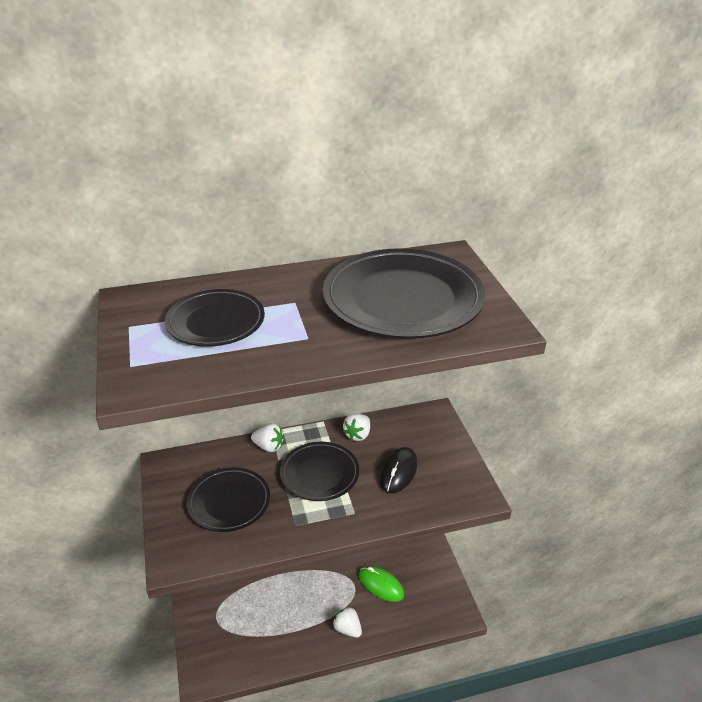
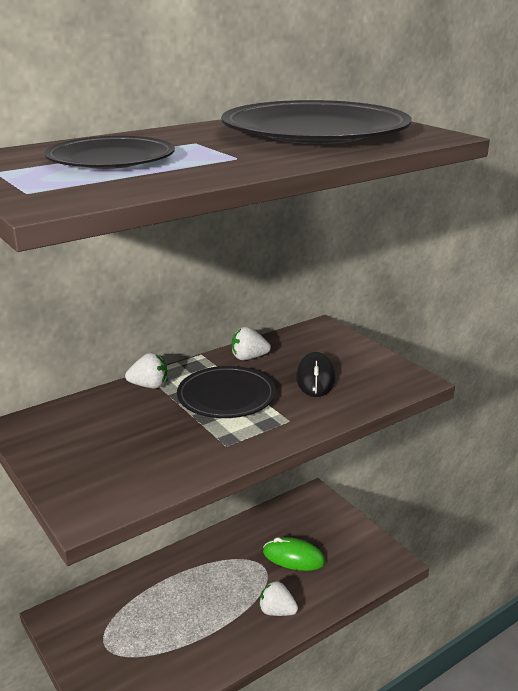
camera: 20 degrees left, 10 degrees down
(229, 502) = (129, 442): black plate -> none
(358, 435) = (249, 358): white strawberry -> white strawberry turned 75 degrees clockwise

